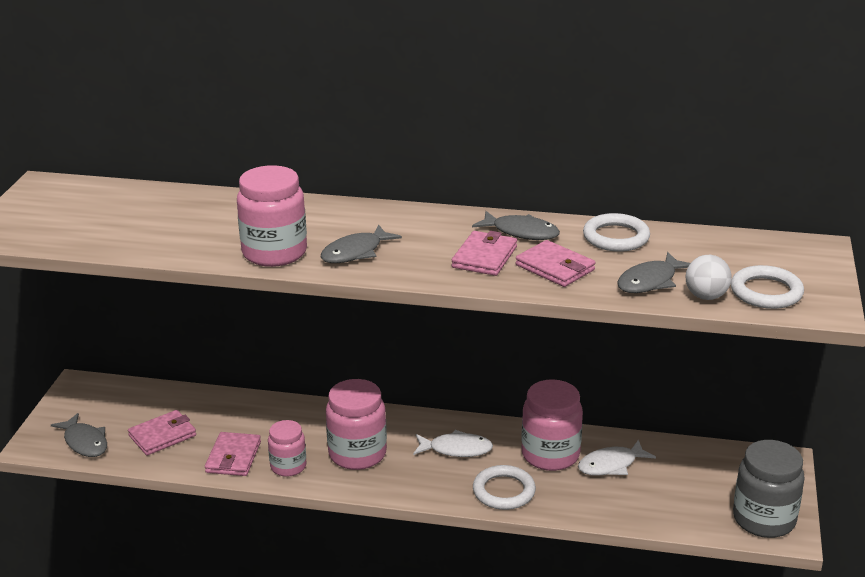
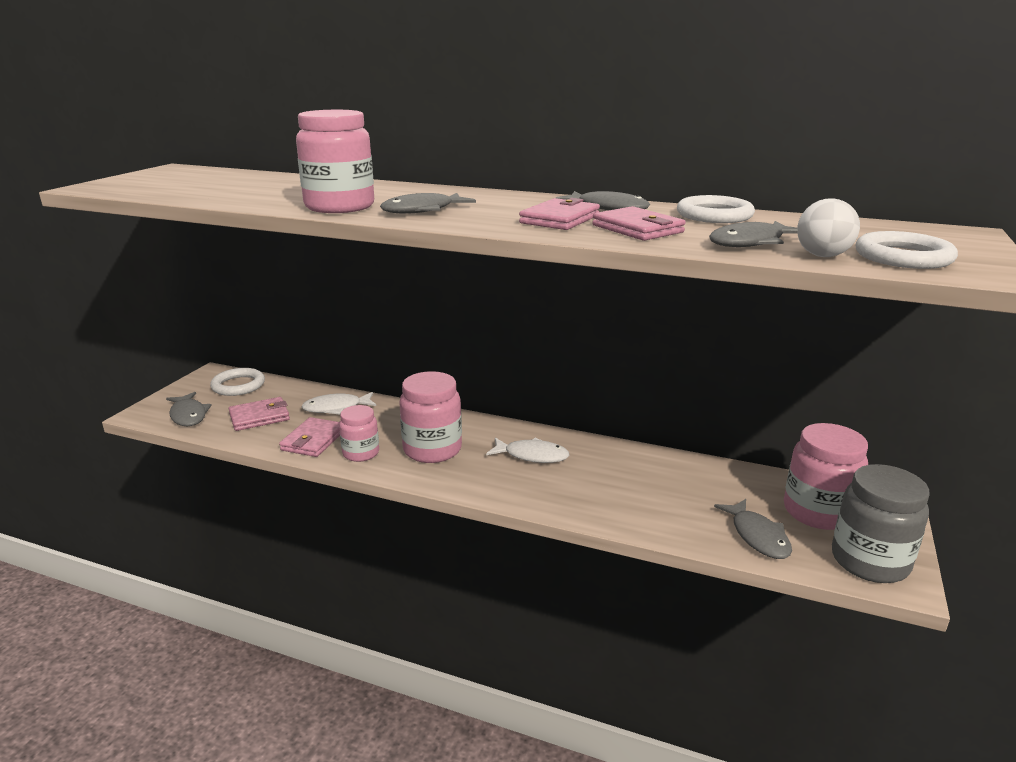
camera: 10 degrees right, 5 degrees down
(504, 491) = (570, 498): white ring -> white ring (238, 385)
(550, 455) = (628, 470): pink jar -> pink jar (817, 512)
(611, 465) = (692, 486): white fish -> white fish (336, 408)
(672, 508) = (758, 536): none -> grey fish

